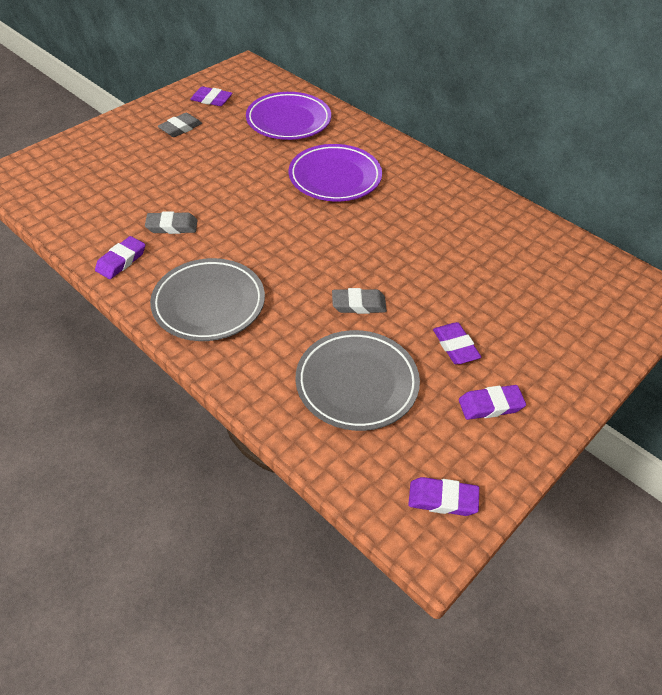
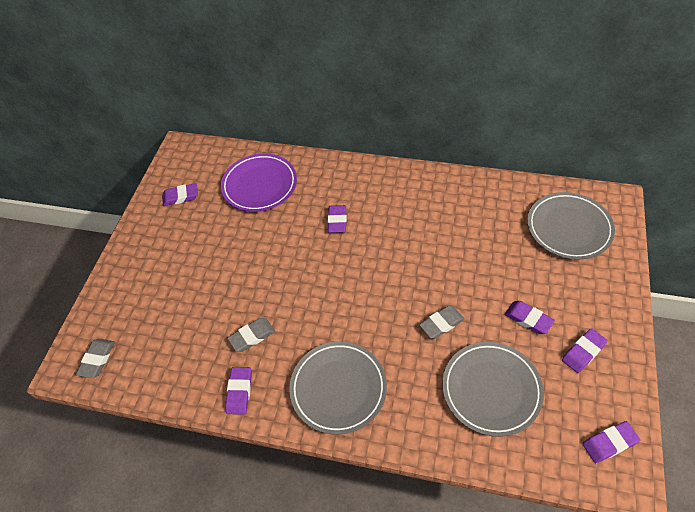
camera: 25 degrees left, 5 degrees up
(180, 128) = (179, 238): grey eraser -> grey eraser (97, 359)
(335, 177) = (337, 221): purple plate -> purple eraser
(578, 293) = (568, 228): none -> grey plate

